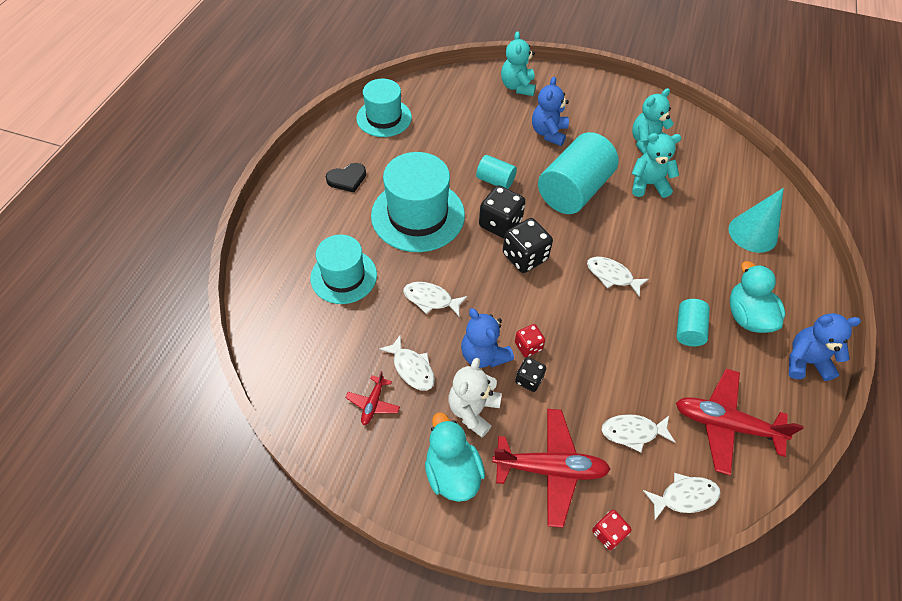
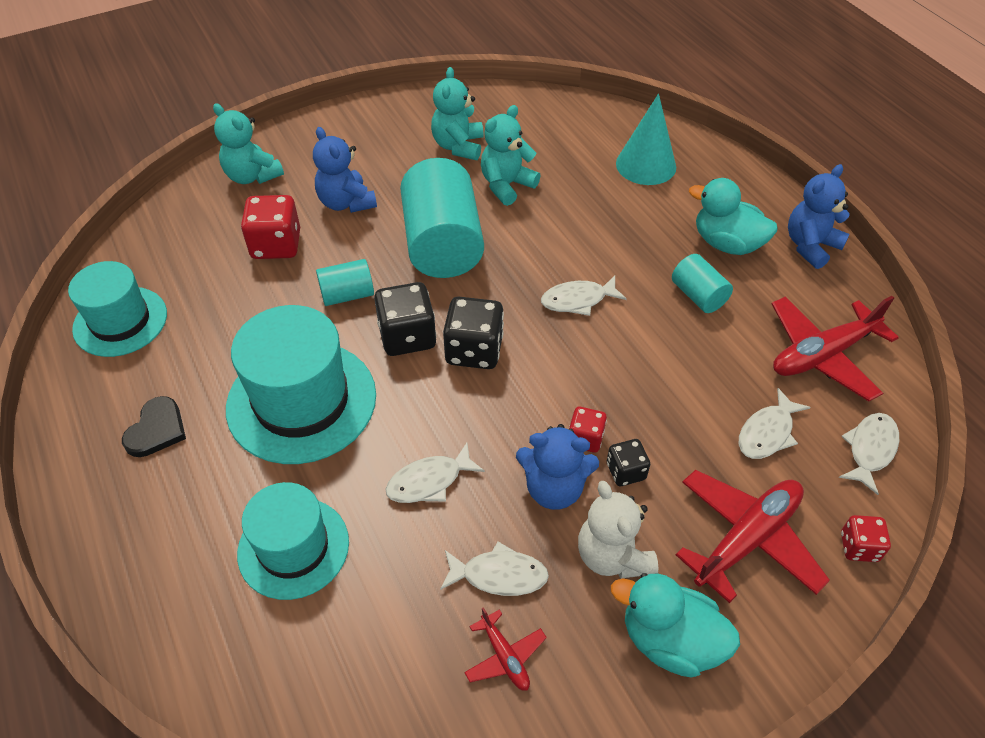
camera: 45 degrees left, 5 degrees down
(489, 131) = (276, 245): none -> red dice

